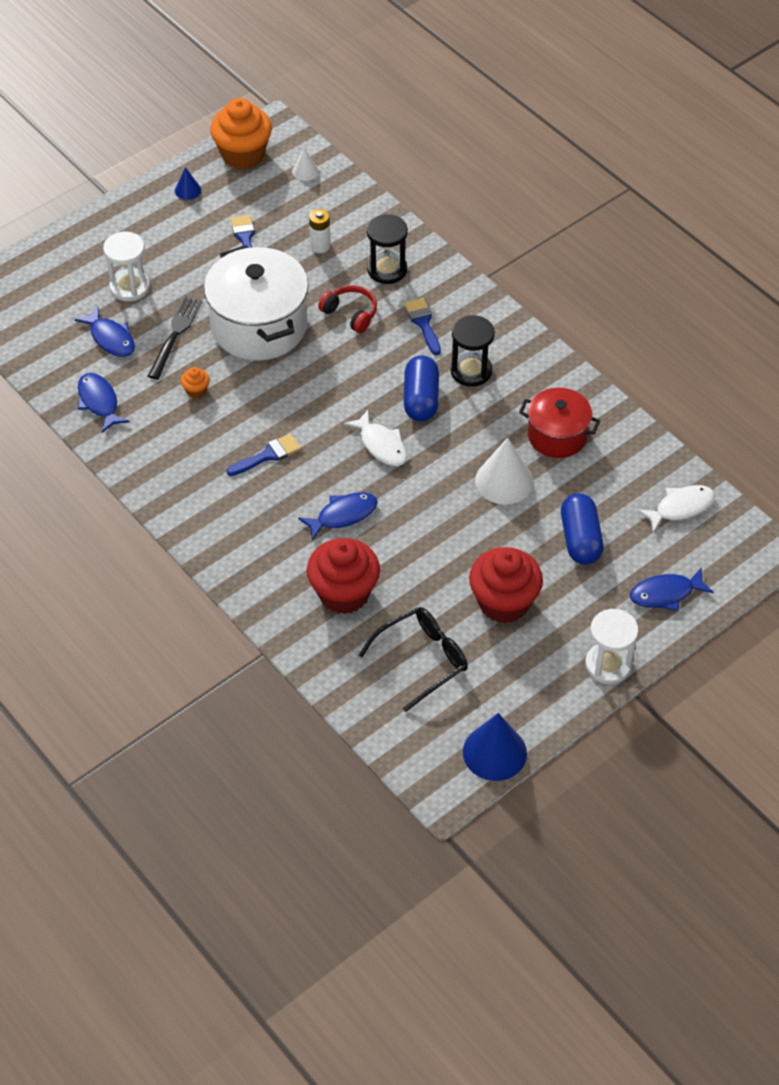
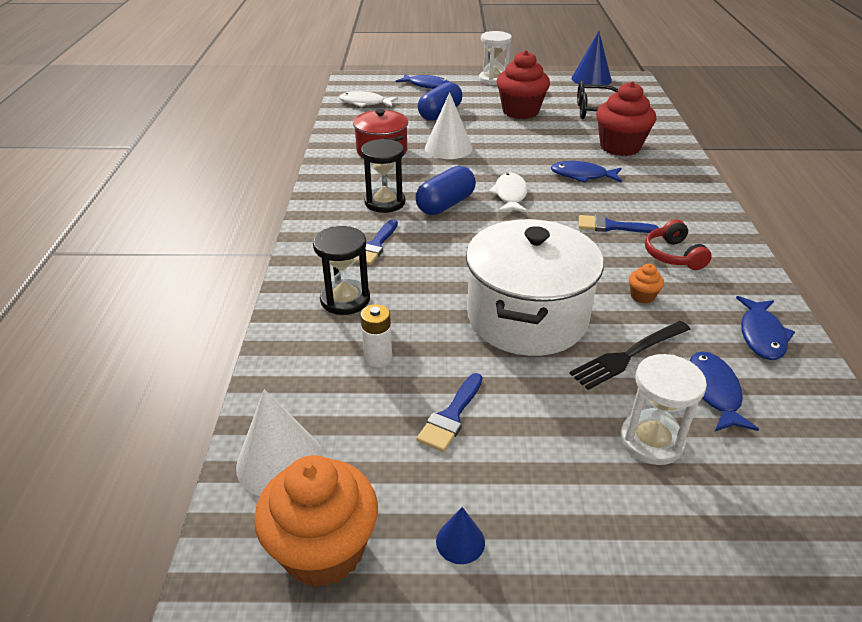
camera: 140 degrees left, 15 degrees down
(305, 171) = (280, 461): white cone -> white cone, size x1.95
(350, 314) = (426, 283): red headphones -> red headphones (673, 255)

